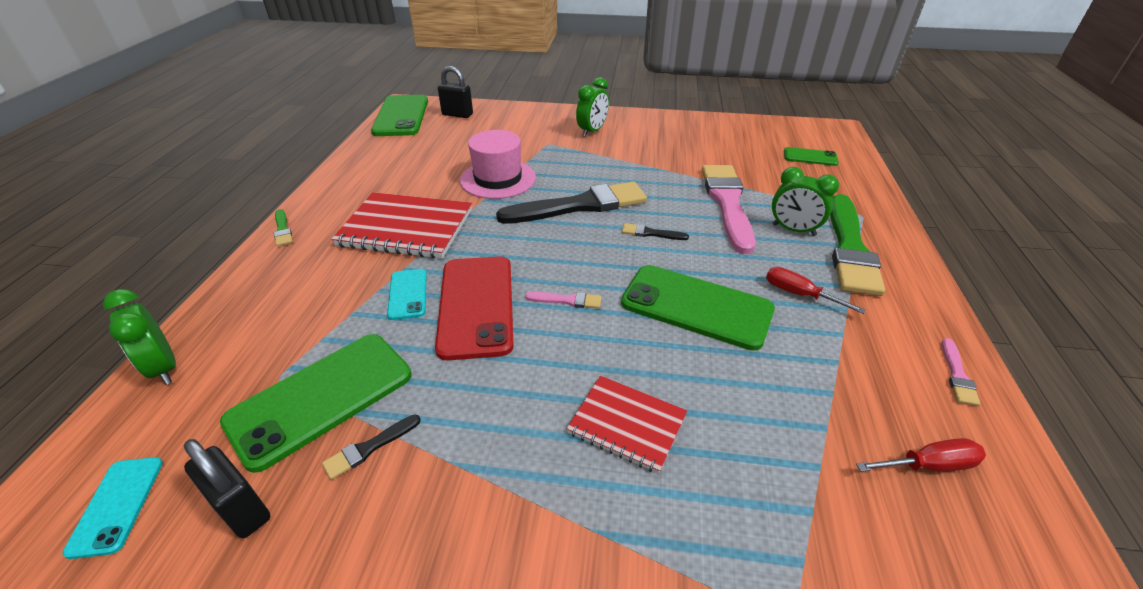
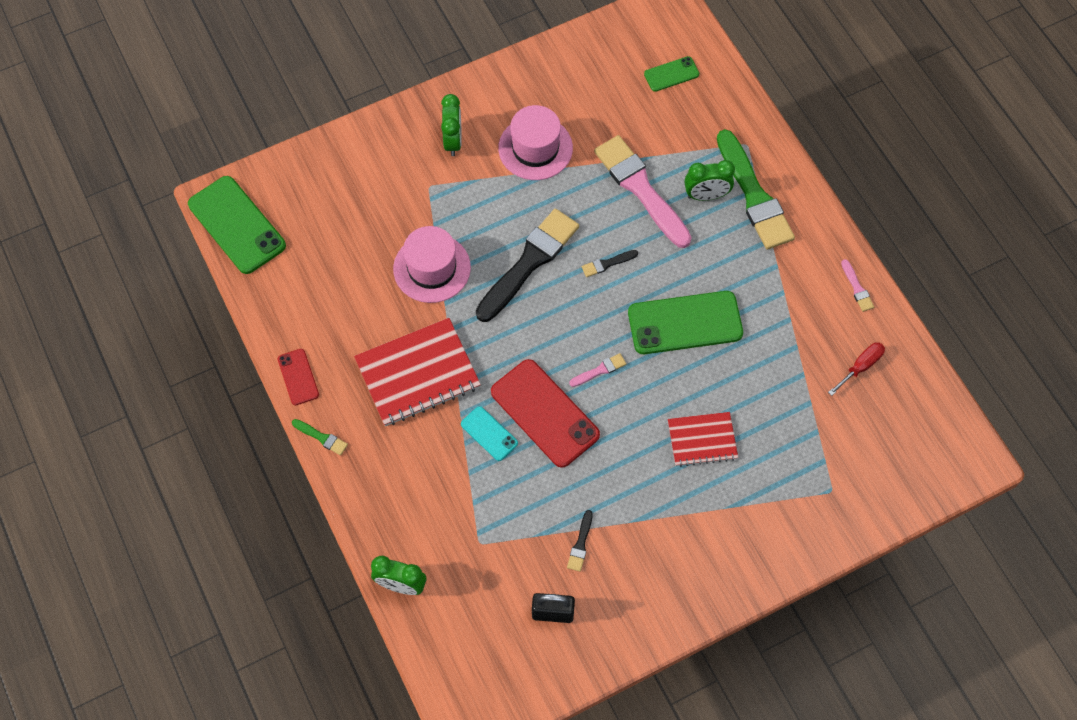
camera: 35 degrees left, 25 degrees up
(117, 505) = (488, 655): turquoise phone -> none
(321, 397) = (521, 537): green phone -> none
(323, 191) = (298, 377): none -> red phone
(457, 114) = (292, 188): black padlock -> none
(652, 154) = (535, 148): none -> pink hat
(799, 294) = (742, 269): red screwdriver -> none

